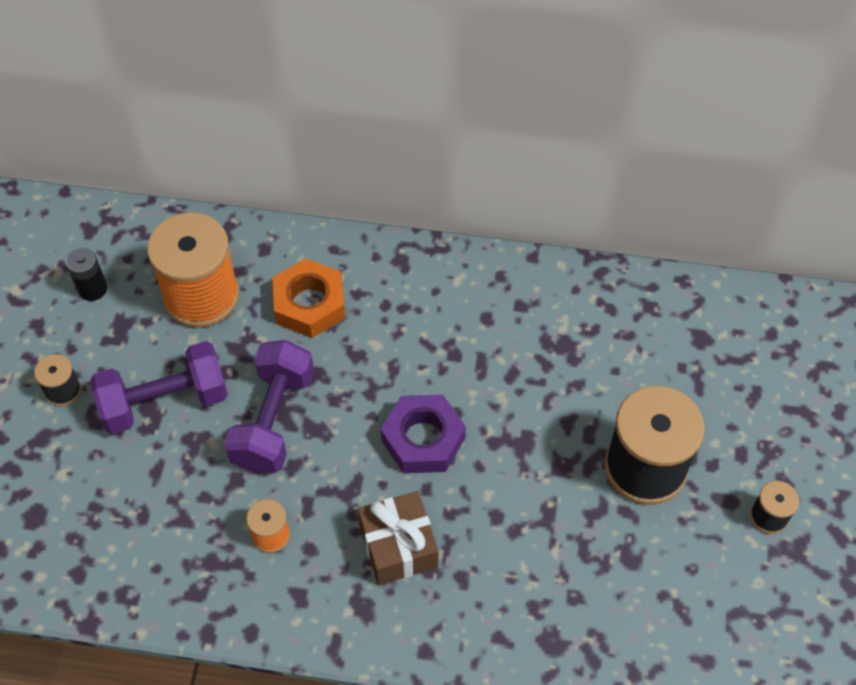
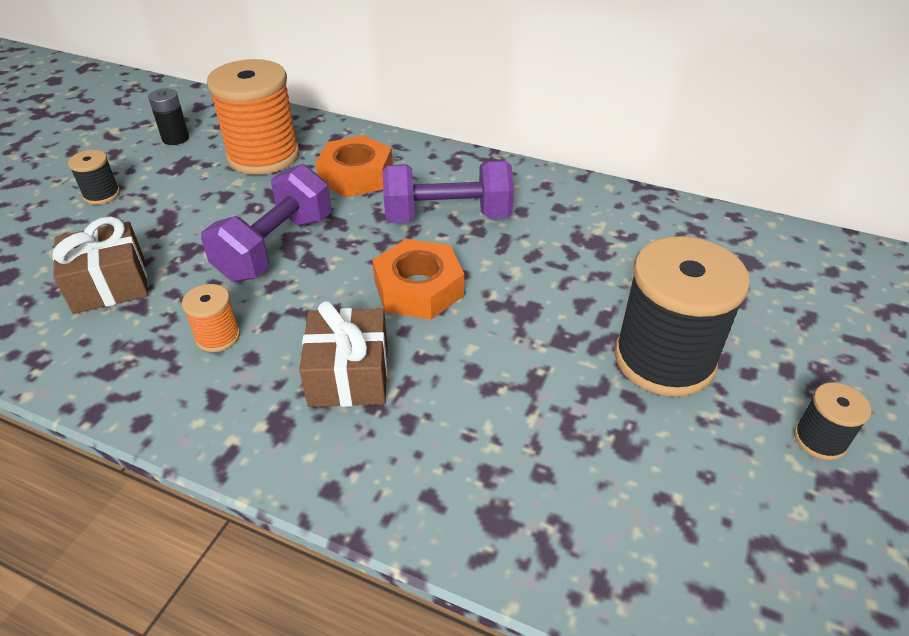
camera: 15 degrees right, 15 degrees down
(141, 502) = (110, 284): none -> brown gift
(165, 402) = (184, 217): purple dumbbell -> purple dumbbell (447, 217)
(423, 439) = (418, 288): purple nut -> orange nut

